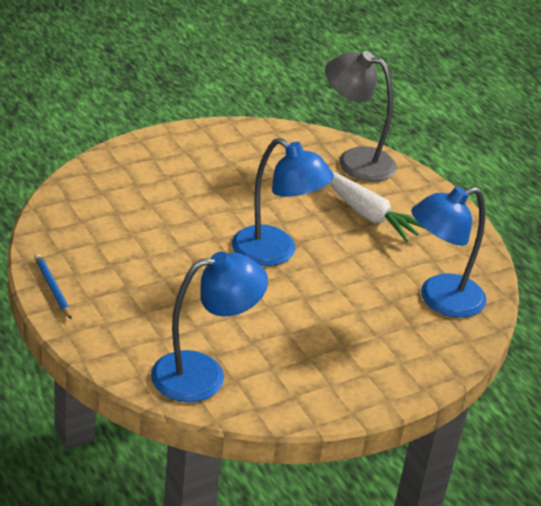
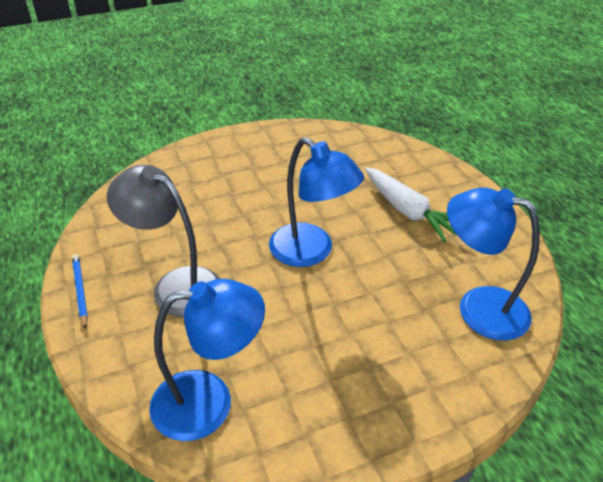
camera: 10 degrees right, 5 degrees up
(355, 161) = (399, 158): grey lamp -> grey lamp (176, 285)
(440, 300) = (478, 308): blue lamp -> blue lamp turned 45 degrees clockwise

